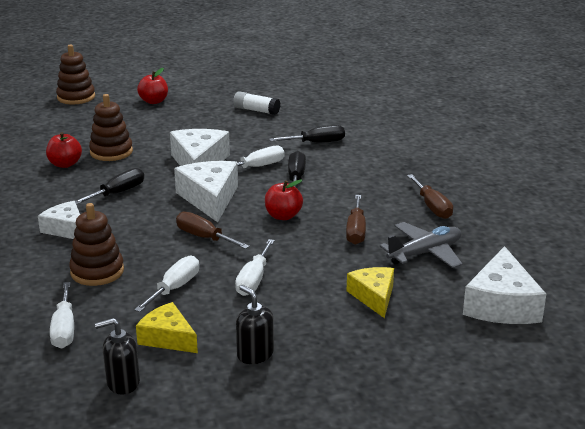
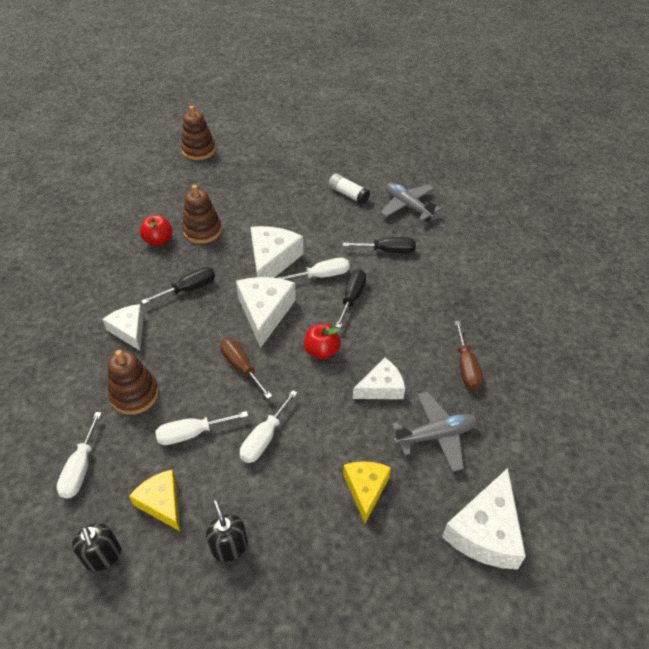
camera: 15 degrees right, 20 degrees up
(123, 382) = (103, 556): black soap dispenser -> black soap dispenser turned 120 degrees counterclockwise
(154, 101) = (262, 167): red apple -> none
(175, 288) = (192, 433): white screwdriver -> white screwdriver turned 150 degrees counterclockwise
(322, 112) = (408, 206): none -> grey plane
(356, 231) = (381, 387): brown screwdriver -> white cheese

